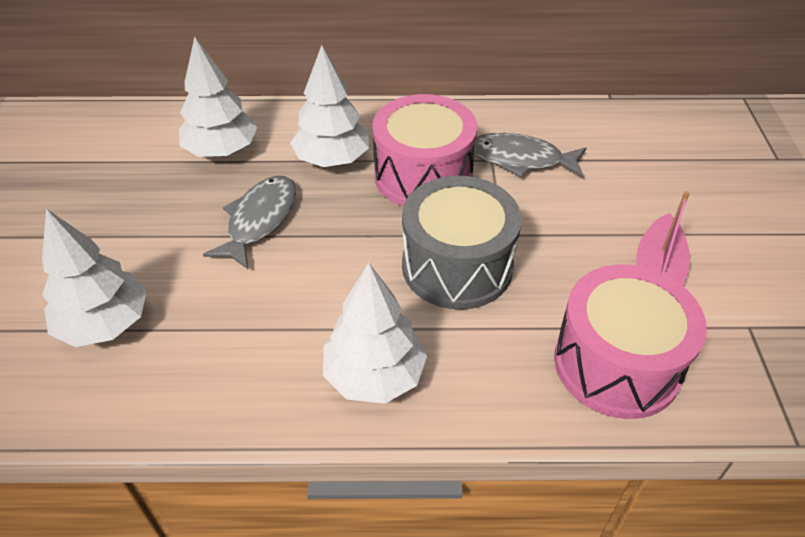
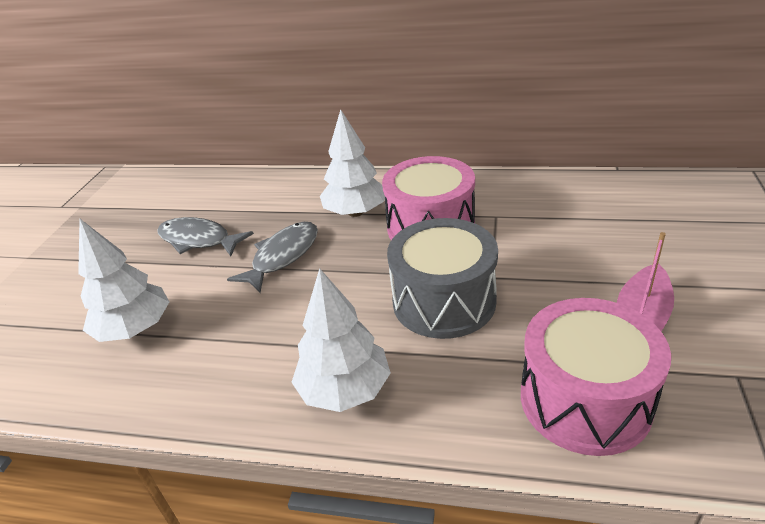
camera: 15 degrees right, 10 degrees down
(222, 151) = (268, 204): white tree -> none
(520, 159) = (522, 216): grey fish -> grey fish (198, 240)

